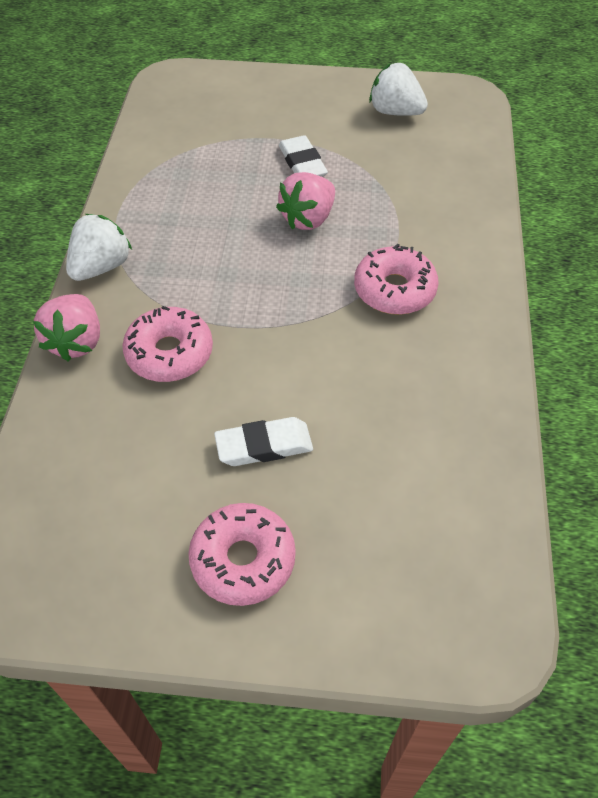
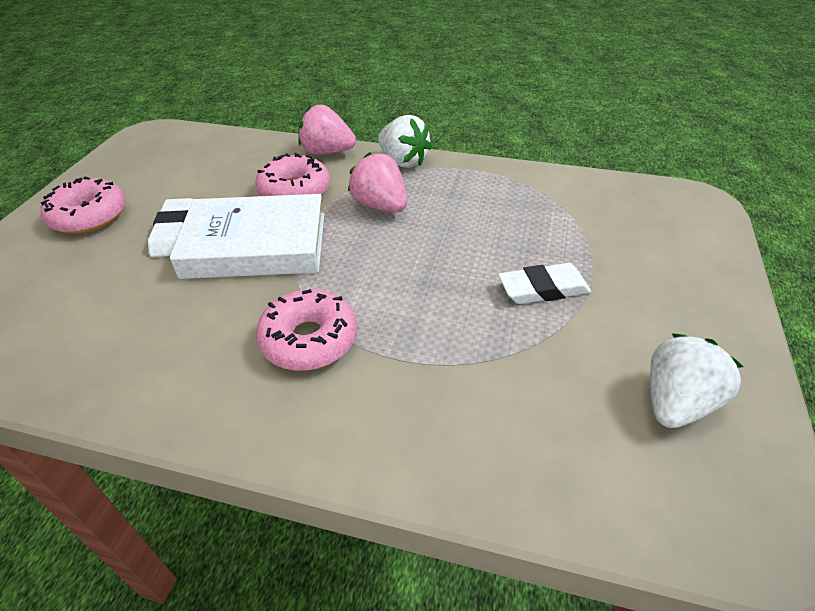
camera: 100 degrees right, 10 degrees down
(276, 361) = (256, 245): none -> white book
(308, 219) = (442, 283): pink strawberry -> pink strawberry (380, 206)

